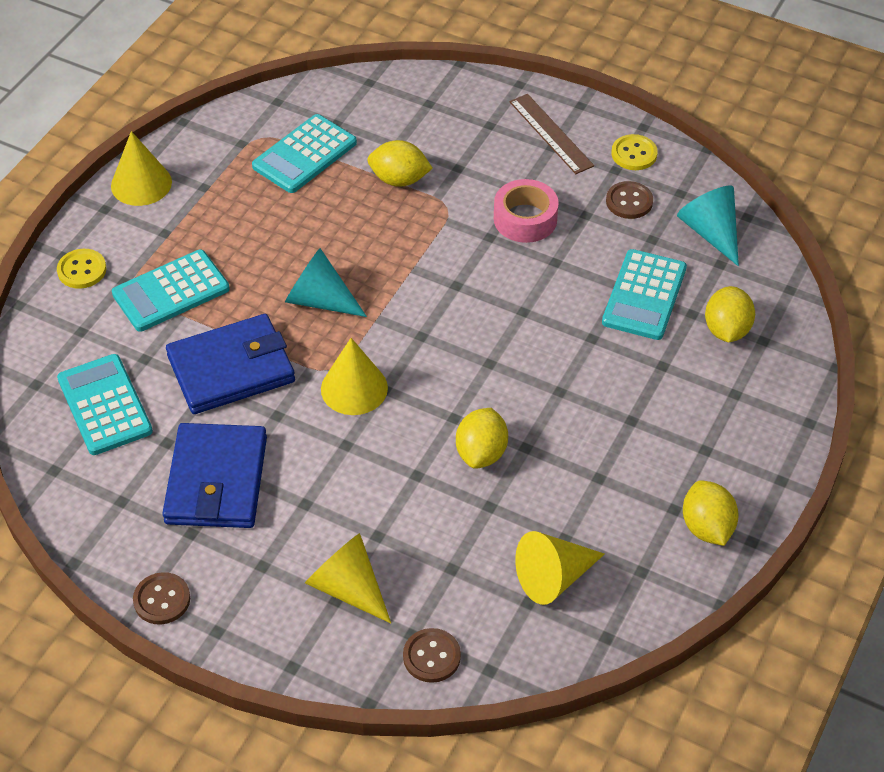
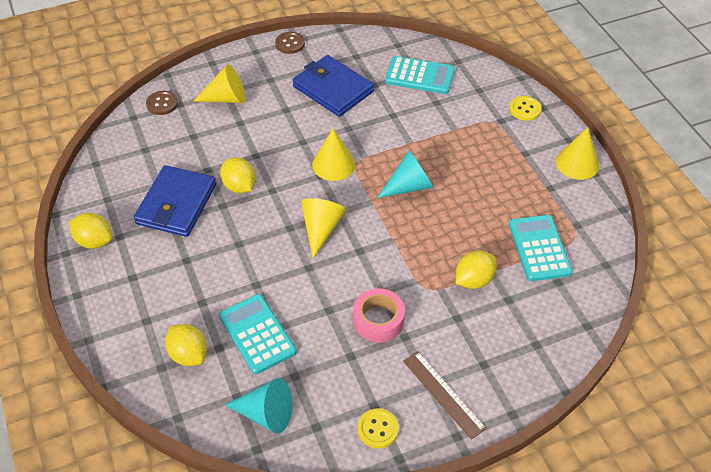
camera: 130 degrees right, 0 degrees up
(171, 291) = (475, 133): turquoise calculator -> none
(231, 369) = (396, 128): blue wallet -> blue wallet (176, 204)
(551, 133) = (443, 394): brown ruler -> brown ruler turned 45 degrees clockwise
(553, 577) = (145, 166): yellow cone -> yellow cone (321, 229)
(629, 201) = (338, 389): brown button -> none

